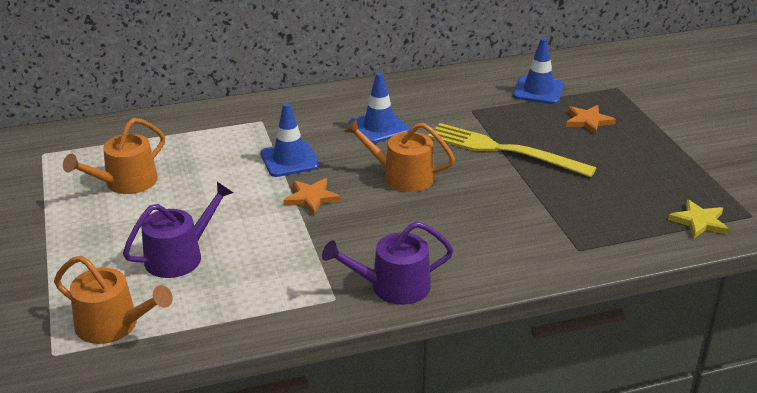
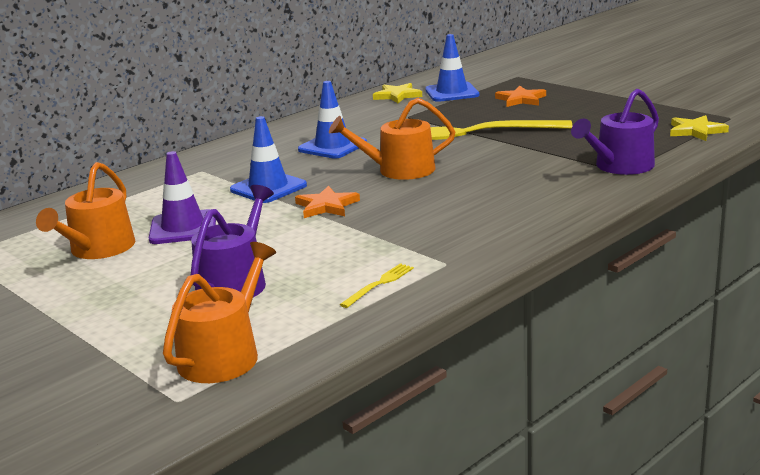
camera: 25 degrees left, 10 degrees down
(114, 325) = (224, 354): orange watering can -> orange watering can turned 60 degrees counterclockwise
(196, 182) = (183, 228): none -> purple traffic cone
(269, 300) = (379, 284): none -> yellow fork
(392, 287) = (491, 239): purple watering can -> purple watering can (619, 166)
(489, 79) = (397, 96): none -> yellow star

